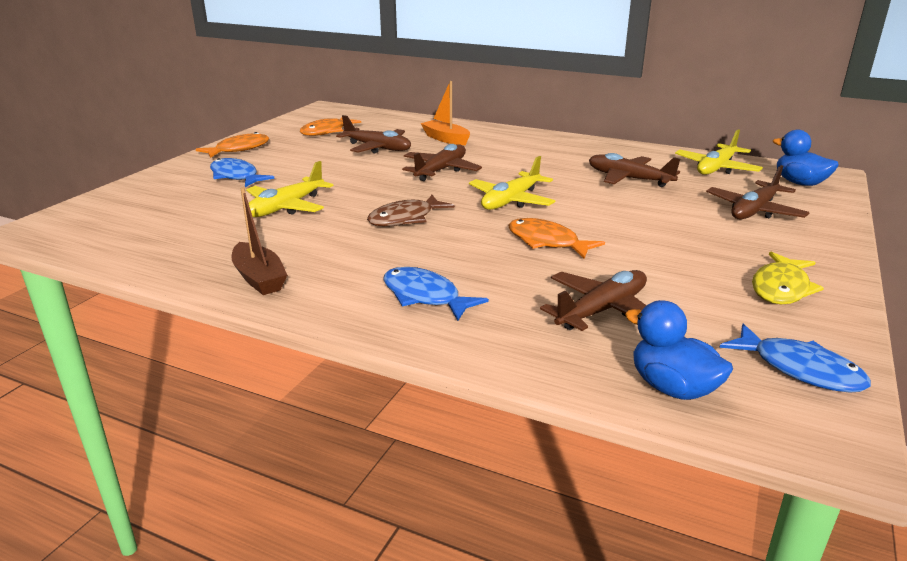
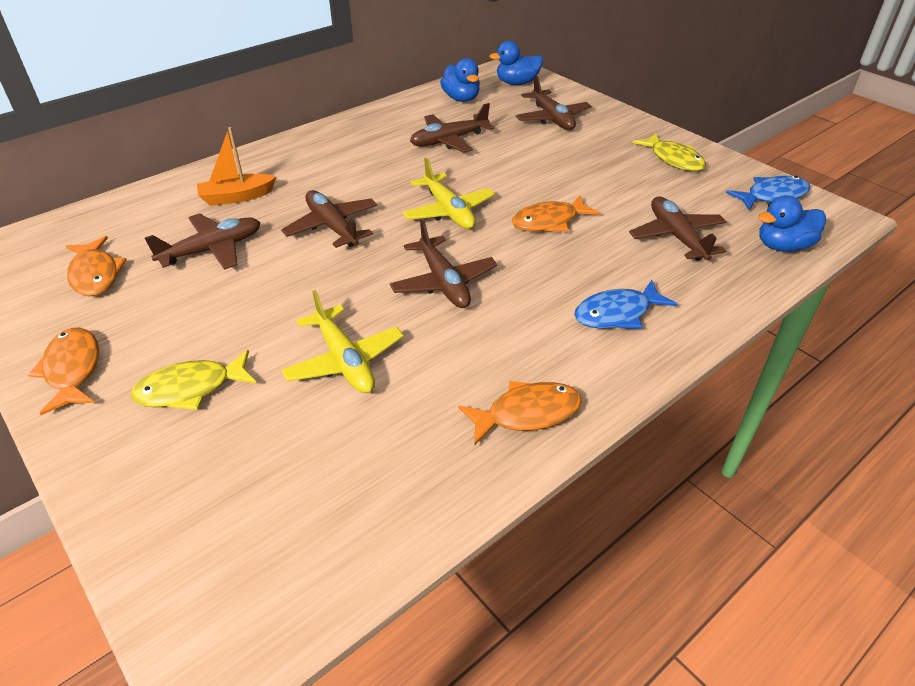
camera: 65 degrees left, 15 degrees up
(236, 176) = (190, 389): blue fish -> yellow fish
(259, 278) = (527, 413): brown boat -> orange fish
(405, 218) = (444, 282): brown fish -> brown plane
(716, 168) = (461, 99): yellow plane -> blue duck

